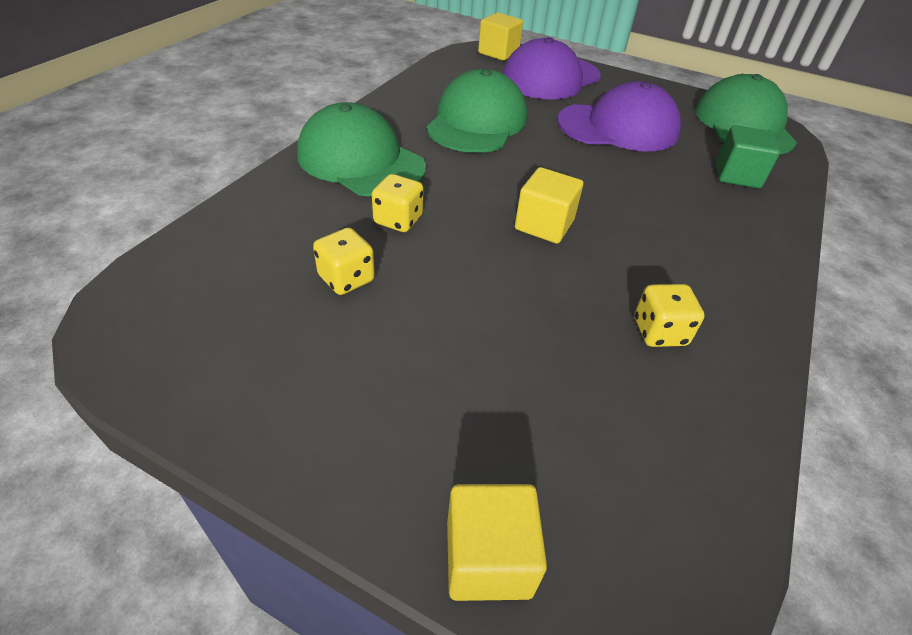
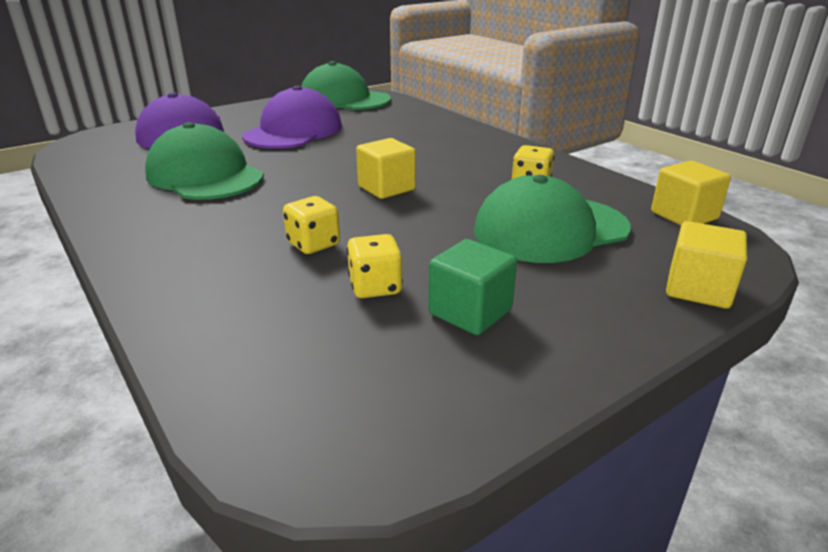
camera: 60 degrees left, 15 degrees down
(361, 161) = (188, 242): green cap -> green cap (550, 229)
(498, 53) = (99, 138): yellow cube -> yellow cube (684, 215)
(737, 175) = (397, 118): green cube -> green cube (470, 312)

